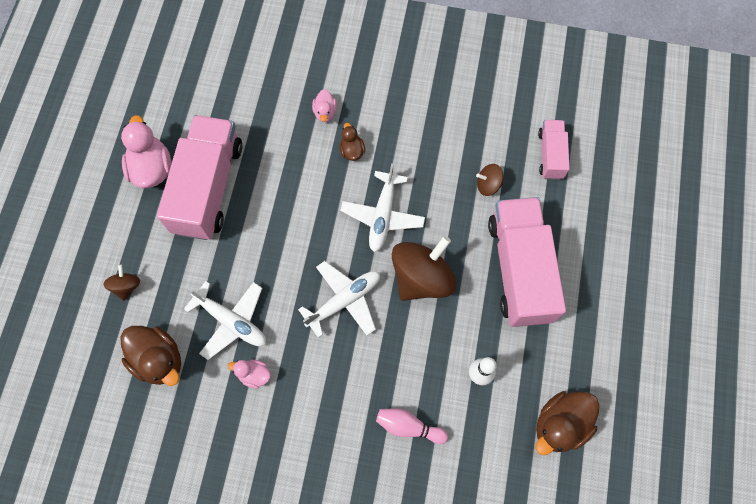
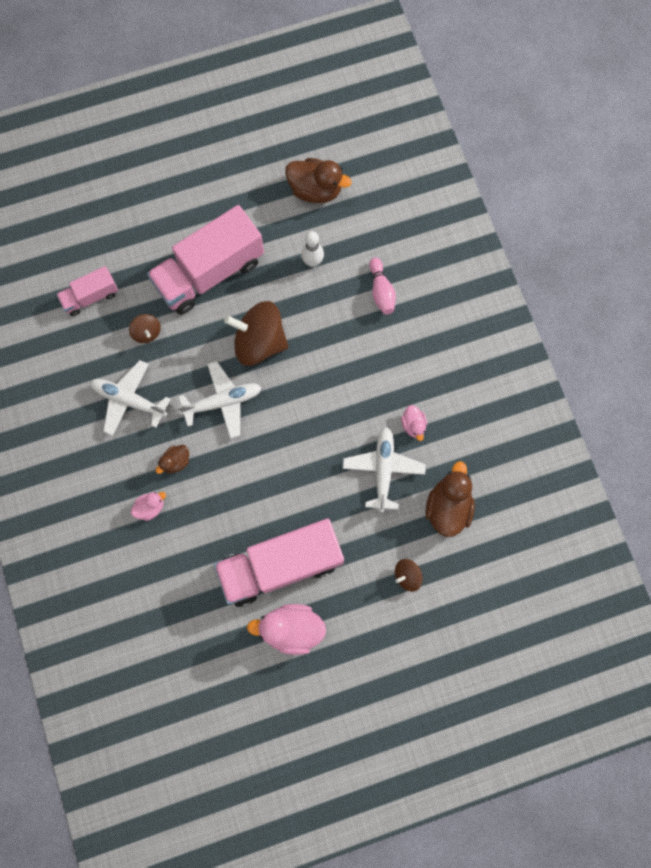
camera: 120 degrees left, 5 degrees up
(152, 168) = (291, 629): pink duck -> pink duck turned 45 degrees clockwise
(344, 300) = (313, 391): white plane -> white plane (129, 400)

